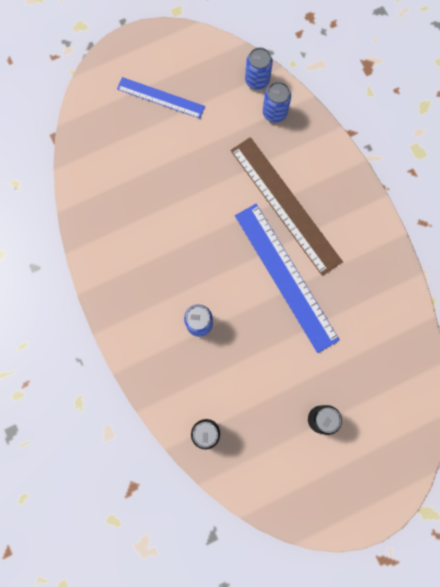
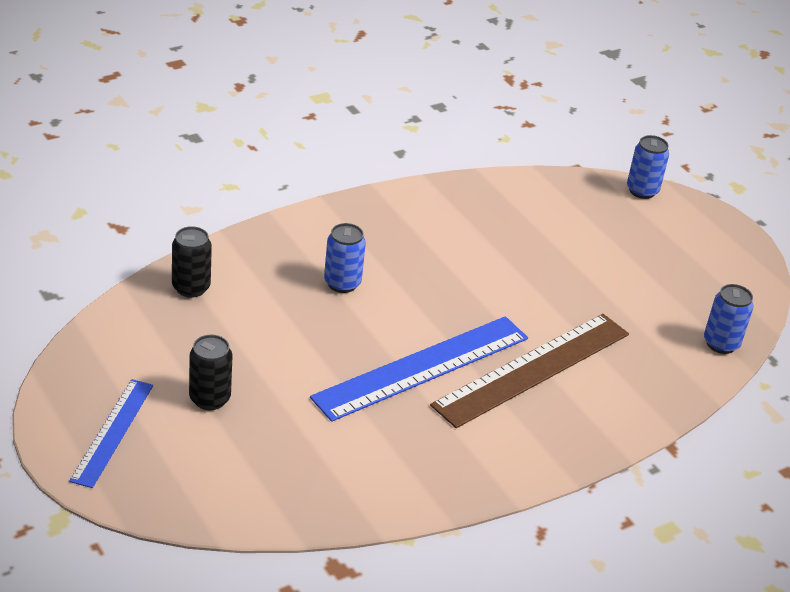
camera: 80 degrees right, 40 degrees down
(160, 97) = (660, 252): blue ruler -> blue ruler (112, 432)
(274, 113) = (675, 361): blue can -> blue can (642, 190)

